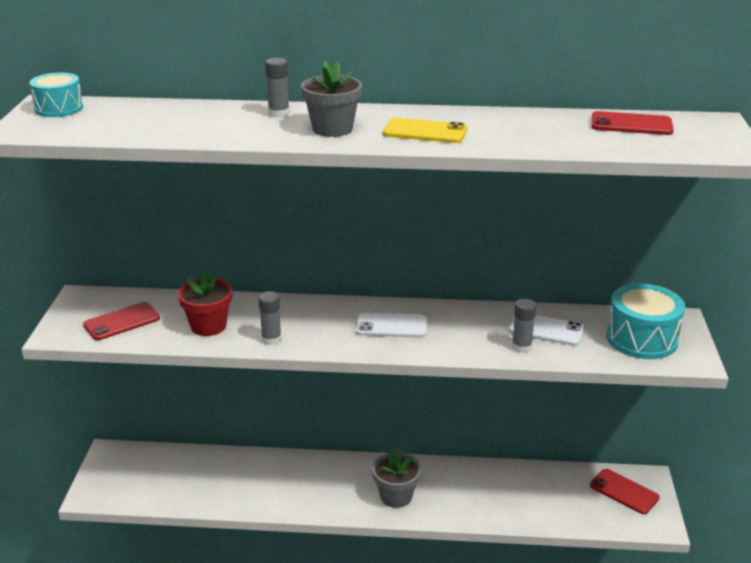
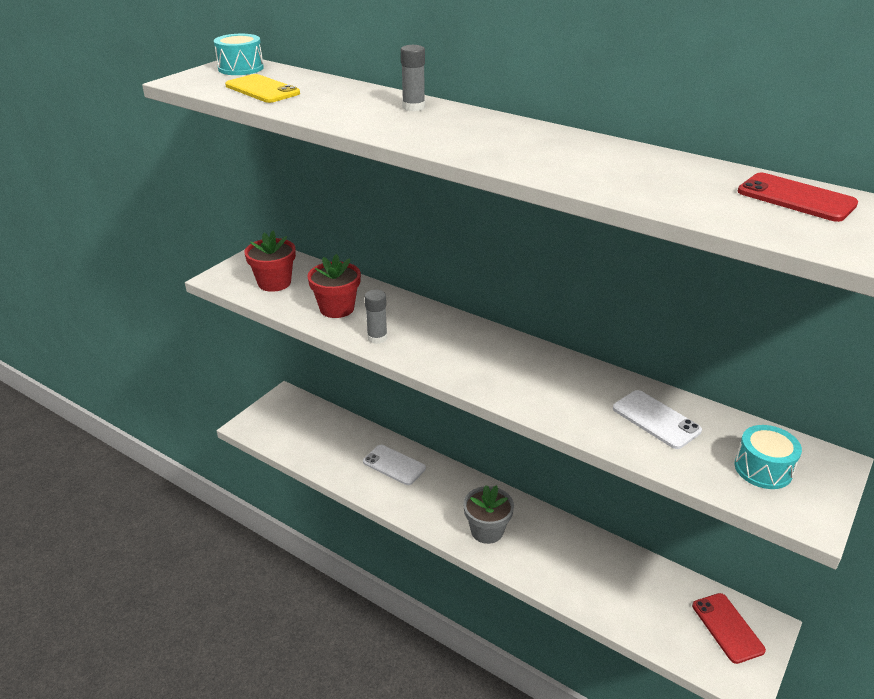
camera: 30 degrees right, 5 degrees up
(122, 322) = (274, 283): red phone -> red flower pot
(332, 129) = (443, 132): grey flower pot -> none
(391, 326) = (497, 361): white phone -> white phone (394, 465)
(425, 132) = (533, 154): yellow phone -> yellow phone (262, 89)
(521, 347) = (612, 429): grey glue stick -> none
(641, 339) = (763, 469): turquoise drum -> turquoise drum, size x0.63

